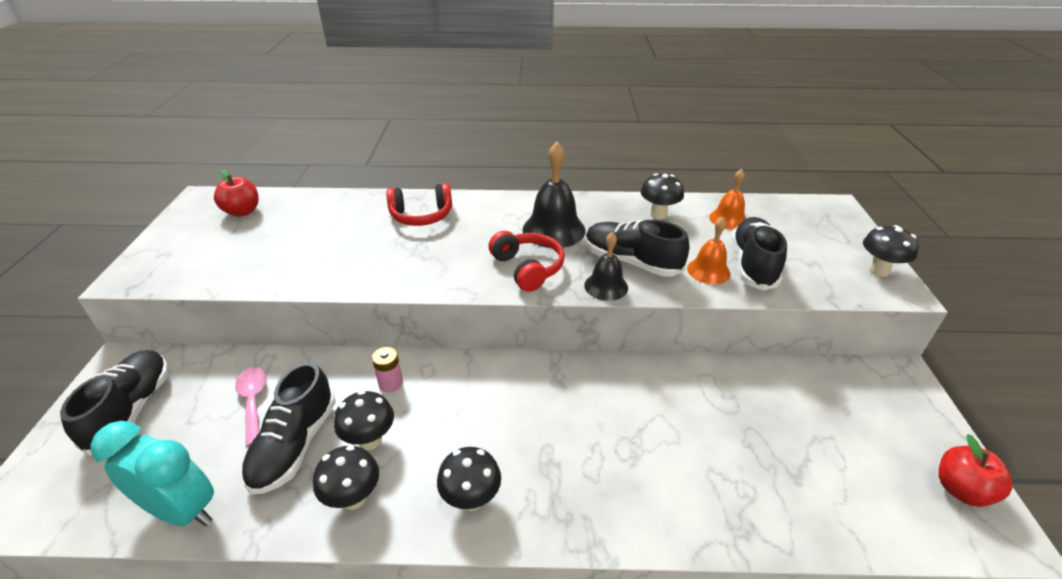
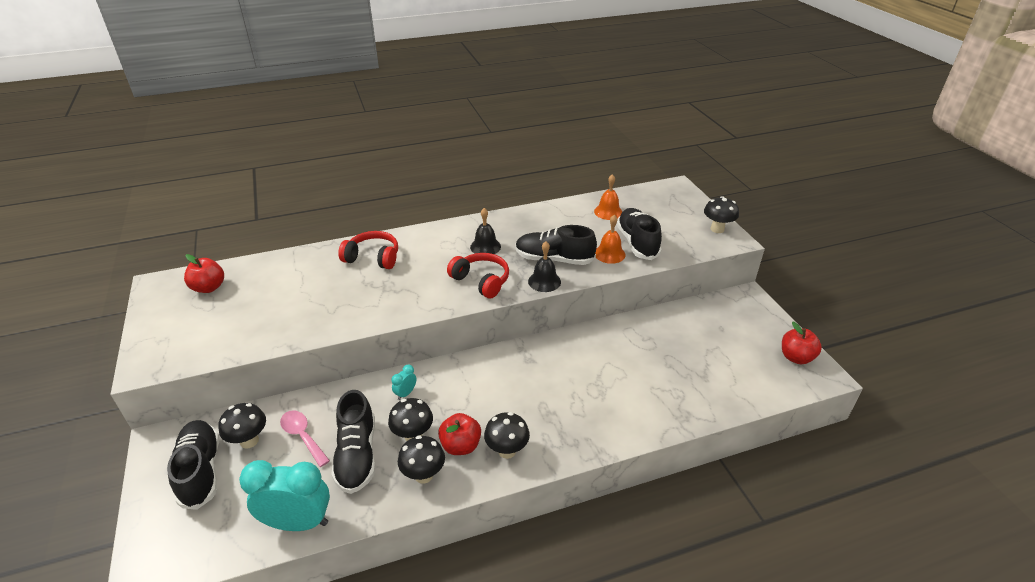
camera: 20 degrees left, 0 degrees up
(390, 383) = (405, 393): pink battery -> turquoise clock
(418, 472) = (461, 446): none -> red apple
(421, 216) = (373, 258): red headphones -> red headphones turned 135 degrees counterclockwise
(554, 229) = (485, 247): black bell -> black bell, size x0.61
(658, 214) = (557, 218): black mushroom -> black mushroom (249, 441)

